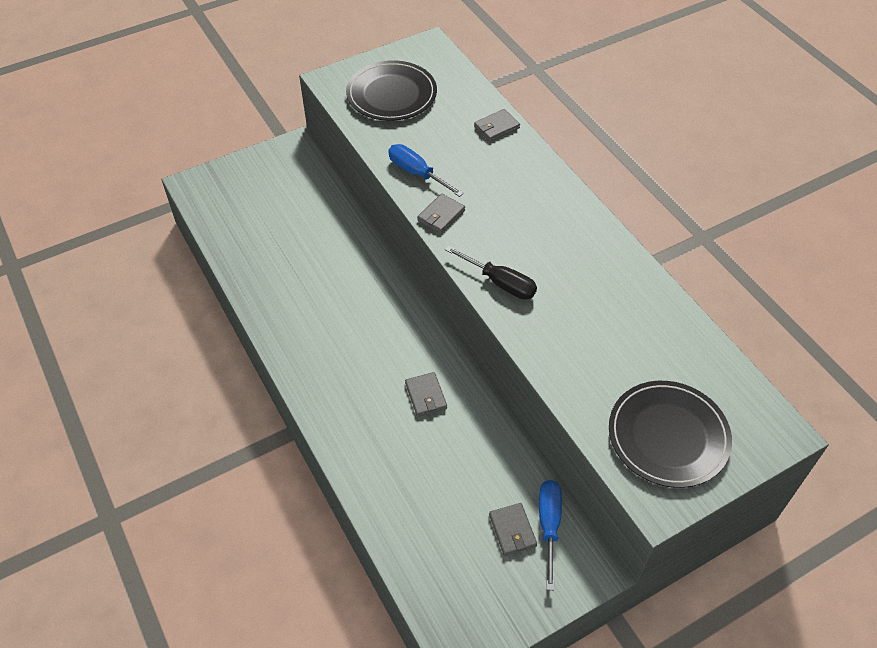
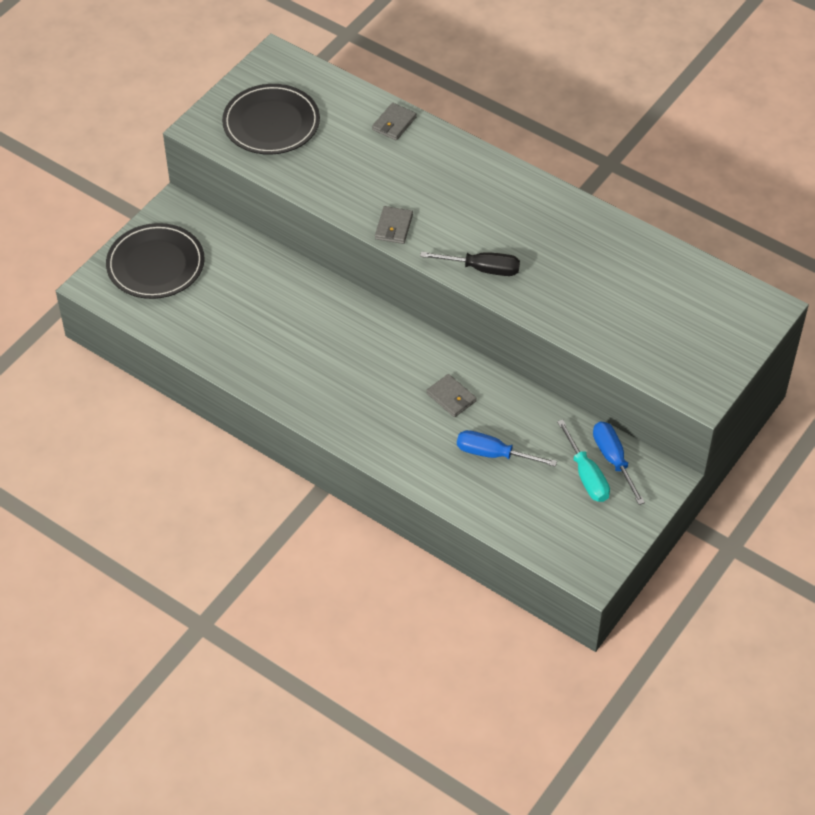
camera: 25 degrees left, 0 degrees up
(417, 173) = (347, 194): blue screwdriver -> blue screwdriver (494, 454)
(512, 530) = (586, 475): grey wallet -> turquoise screwdriver
(668, 436) = (685, 343): black plate -> black plate (155, 264)

